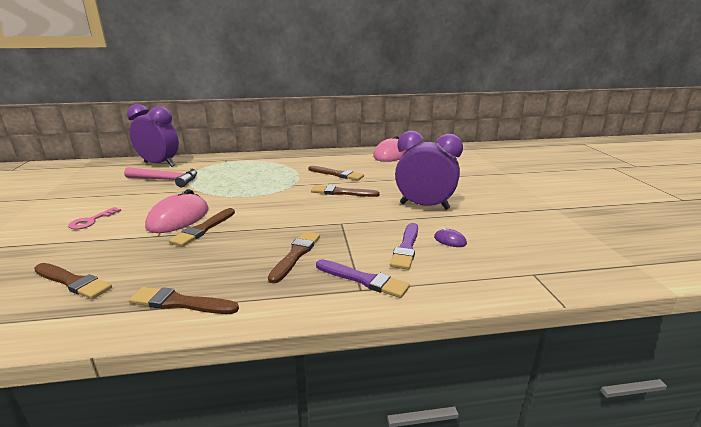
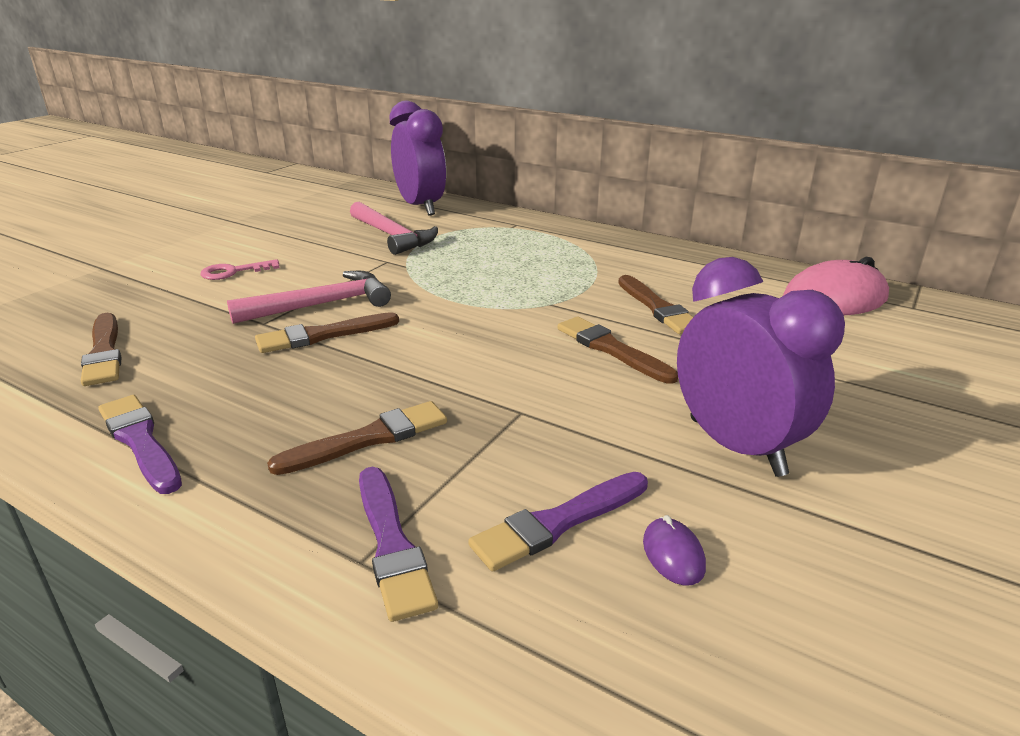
camera: 40 degrees right, 5 degrees up
(178, 218) = (321, 305): pink mouse -> pink hammer
(180, 303) = (140, 441): brown brush -> purple brush

